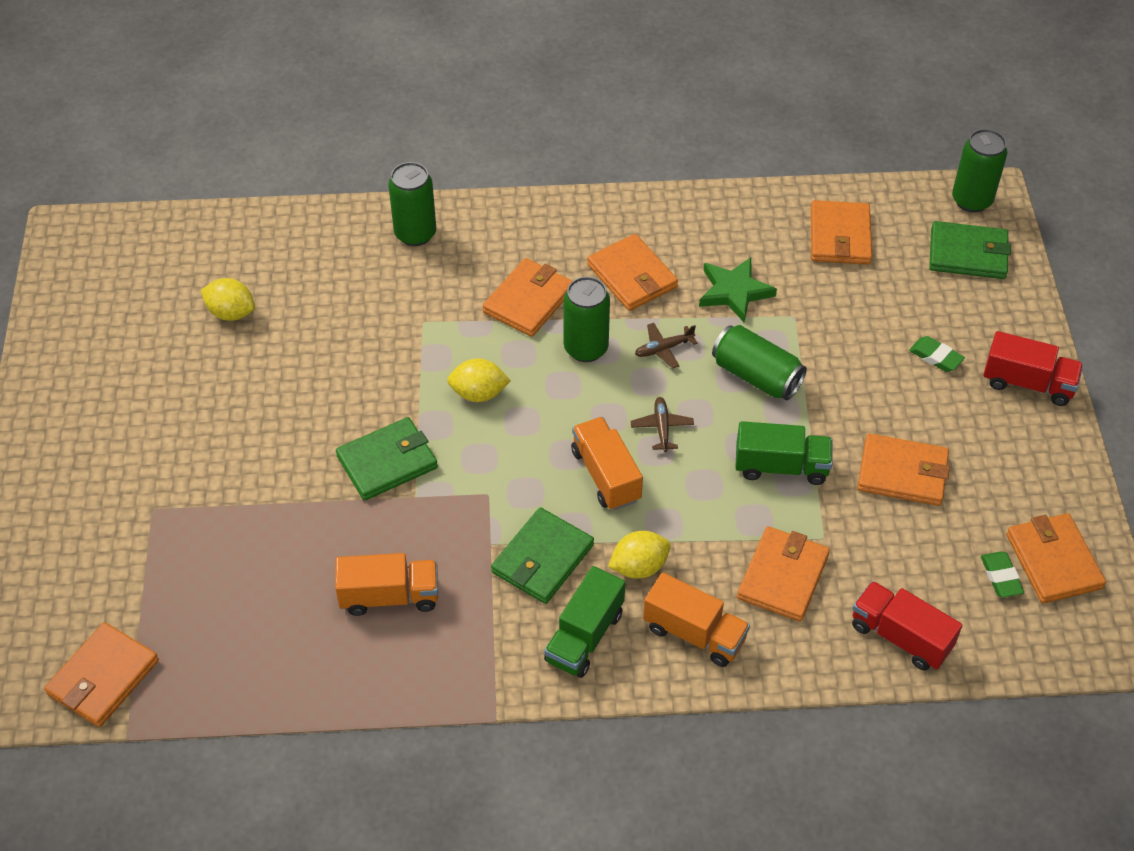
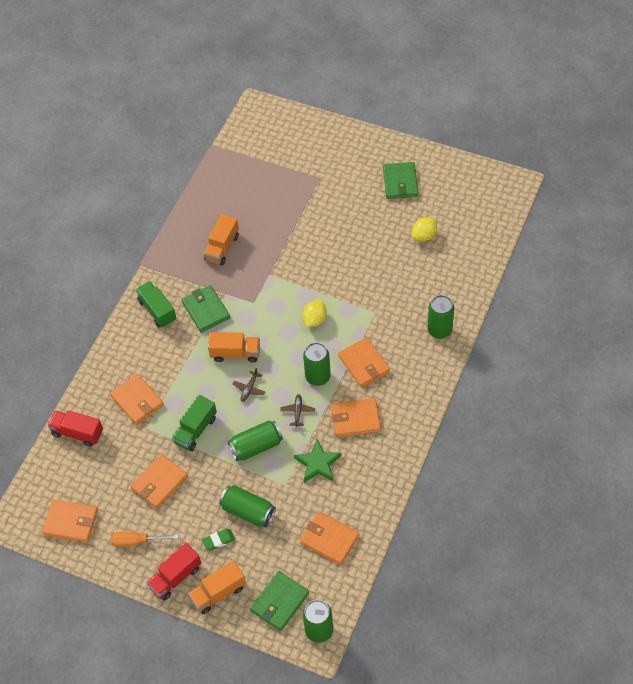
camera: 120 degrees right, 5 degrees up
(103, 678) = (244, 143): orange wallet -> none
(387, 462) = (295, 270): green wallet -> green wallet (400, 182)
(639, 567) = (178, 345): yellow lemon -> none
(662, 427) = (249, 389): brown plane -> brown plane turned 90 degrees clockwise
(694, 633) = (132, 352): orange truck -> orange truck (218, 593)
(866, 341) = (248, 511): none -> green can
(900, 637) = (77, 433): red truck -> red truck turned 135 degrees counterclockwise
(1001, 577) = (78, 493): green eraser -> none
(1014, 456) = (137, 541): none -> orange screwdriver

